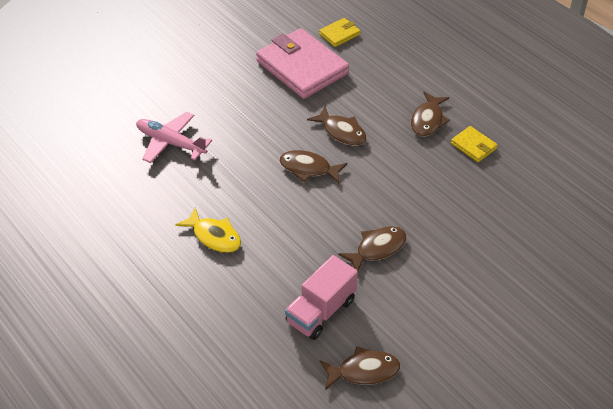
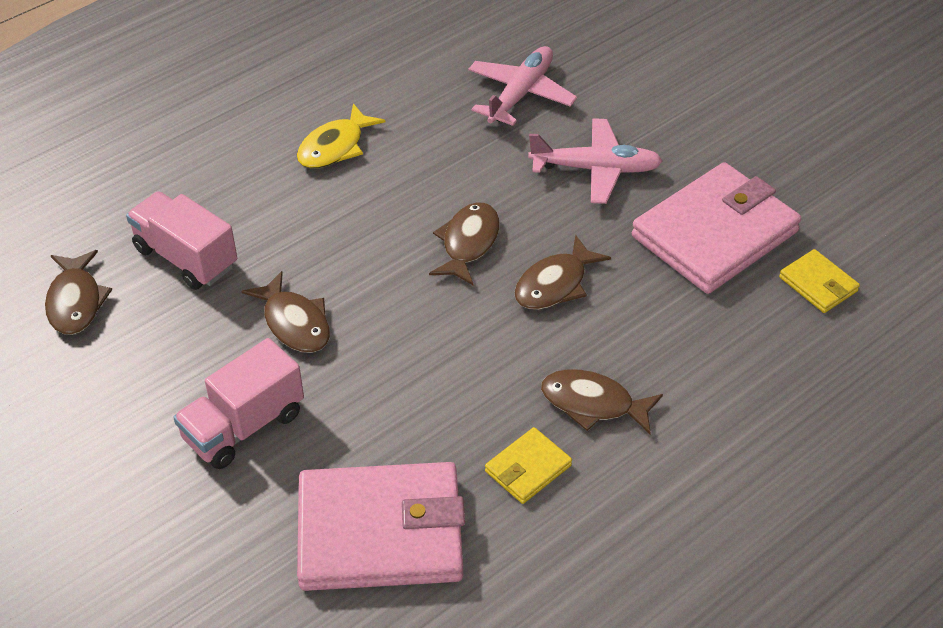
camera: 90 degrees right, 0 degrees up
(246, 111) = (596, 169): none -> pink plane
(460, 268) = (244, 426): none -> pink truck
(523, 203) = (380, 532): none -> pink wallet

